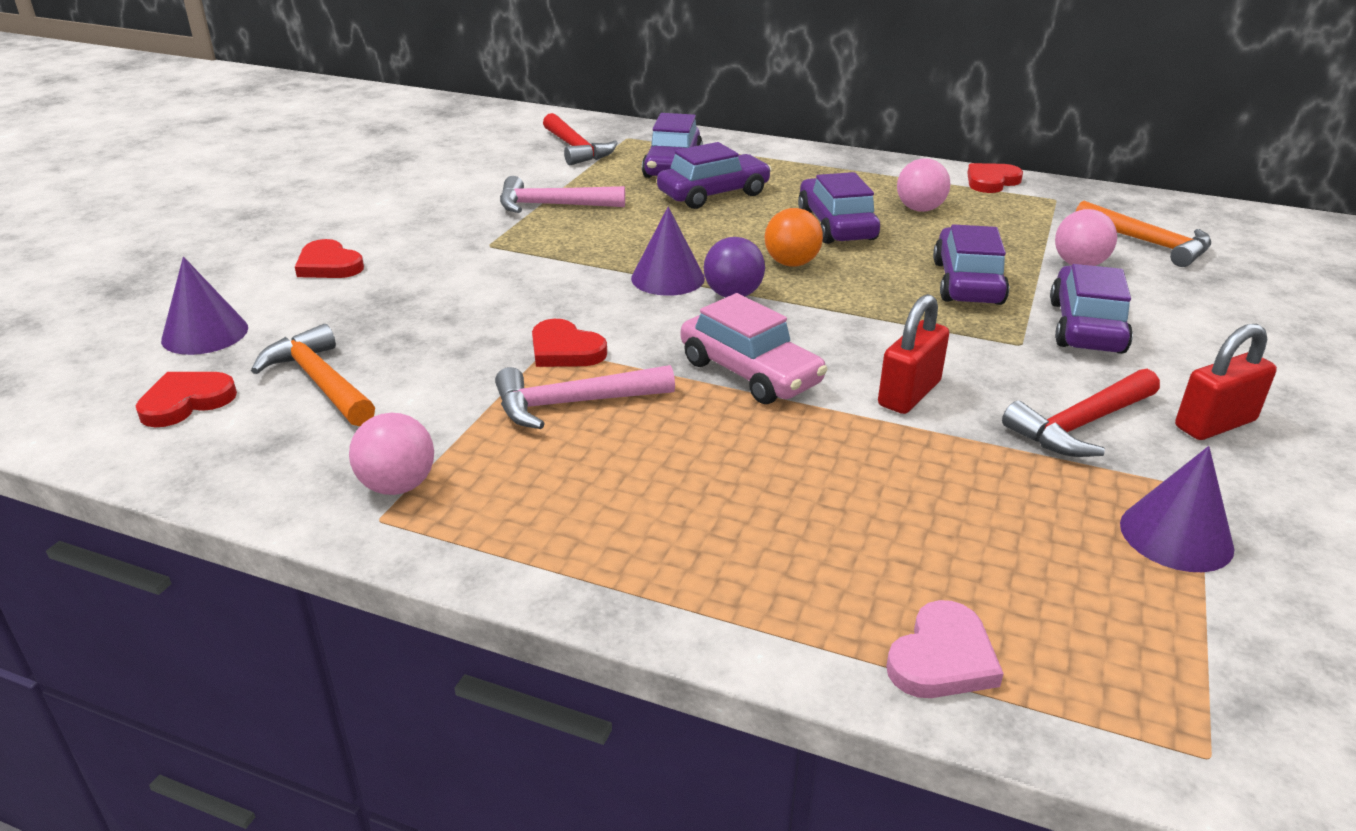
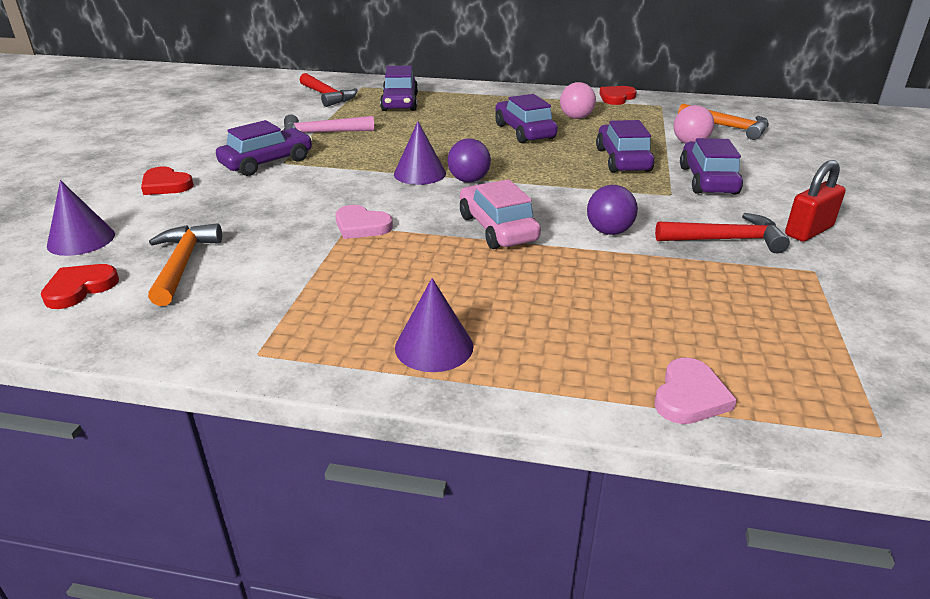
camera: 10 degrees left, 0 degrees up
(320, 381) = (183, 264): orange hammer -> orange hammer turned 45 degrees clockwise
(398, 486) = (265, 329): pink ball -> none
(565, 350) = (361, 226): red heart -> pink heart
(573, 403) = (379, 260): pink hammer -> none
(713, 194) = (434, 118): purple car -> purple car (267, 162)
(750, 372) = (497, 228): pink car -> pink car turned 150 degrees counterclockwise
(791, 263) = (502, 157): orange ball -> none
(909, 394) = (609, 231): red padlock -> purple ball
(1080, 425) = (726, 240): red hammer -> red hammer turned 135 degrees counterclockwise
(1176, 535) = (810, 301): purple cone -> purple cone (434, 346)

